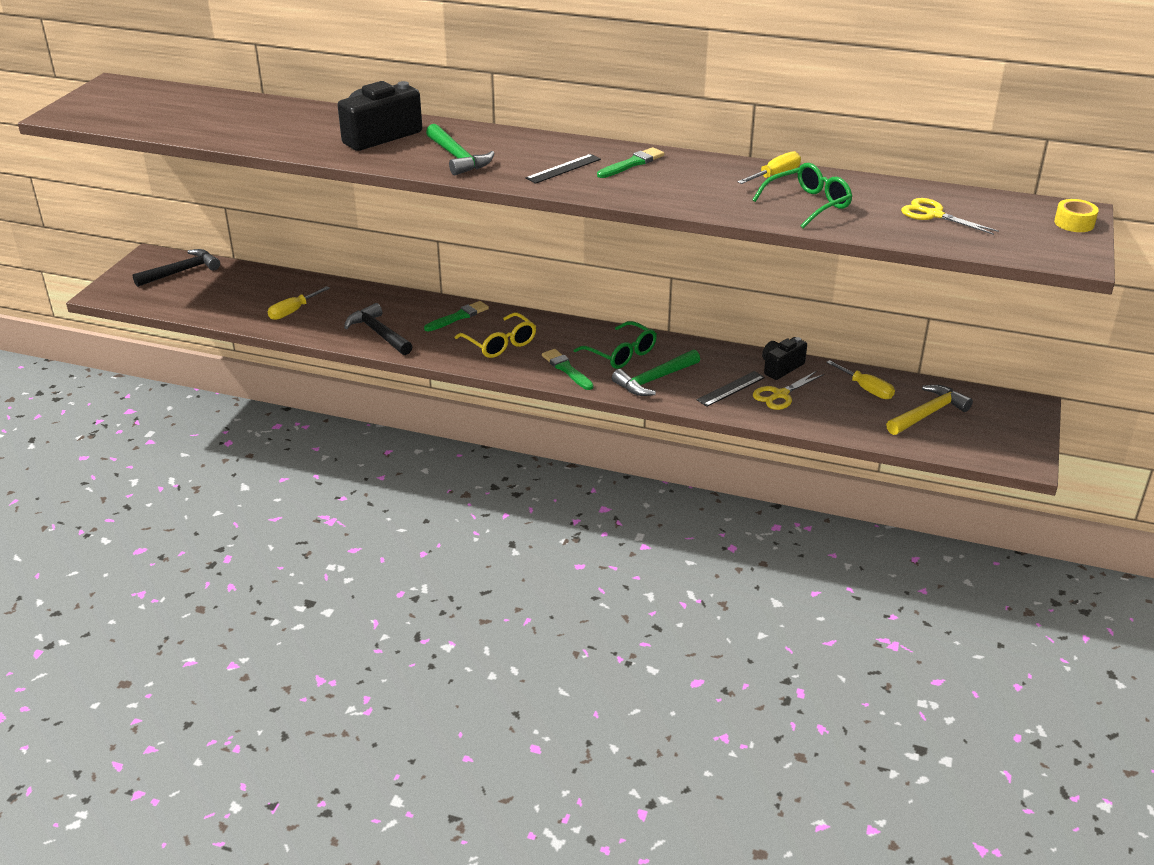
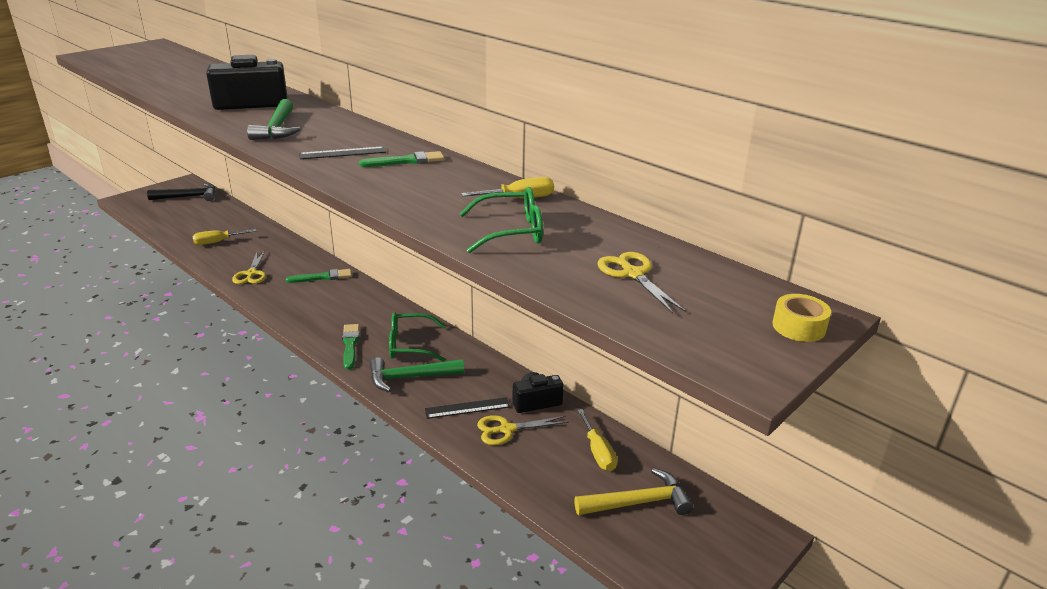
camera: 25 degrees right, 5 degrees down
(378, 333) = (251, 274): black hammer -> yellow scissors
(500, 344) = (326, 308): yellow glasses -> none
(621, 354) = (409, 345): green glasses -> green glasses turned 105 degrees clockwise

